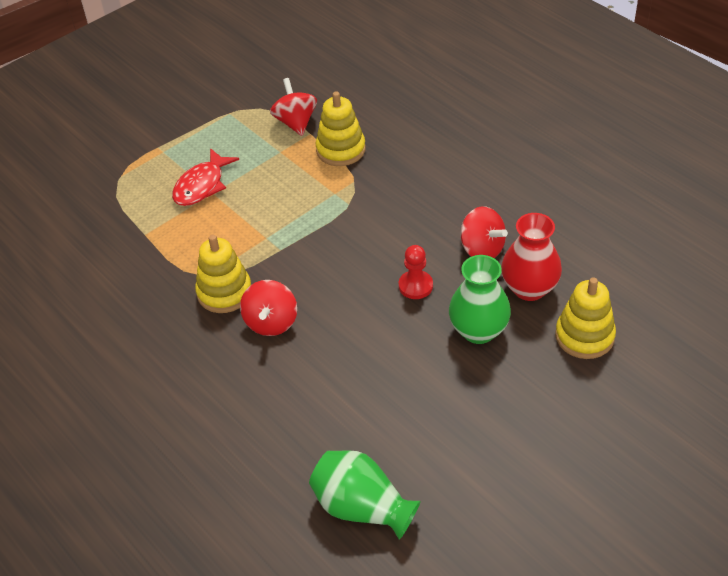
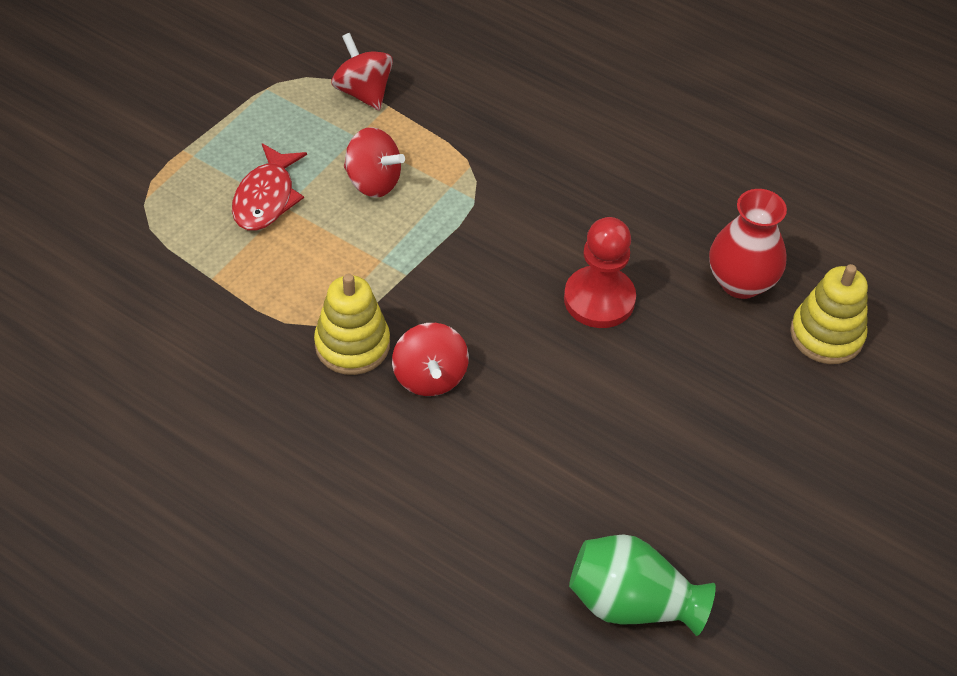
camera: 20 degrees left, 5 degrees up
(341, 150) = (438, 124): yellow stacking toy -> none
(415, 286) = (599, 299): red pawn -> red pawn, size x1.58
(478, 330) = (697, 347): green vase -> none
(482, 249) = (665, 238): red spinning top -> red spinning top (373, 182)

